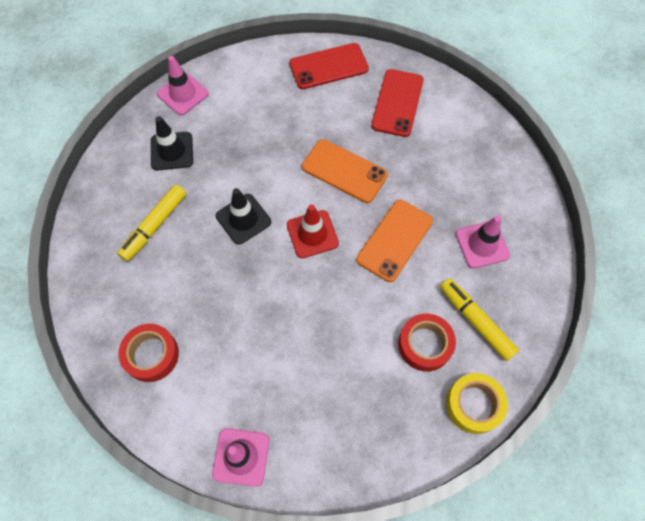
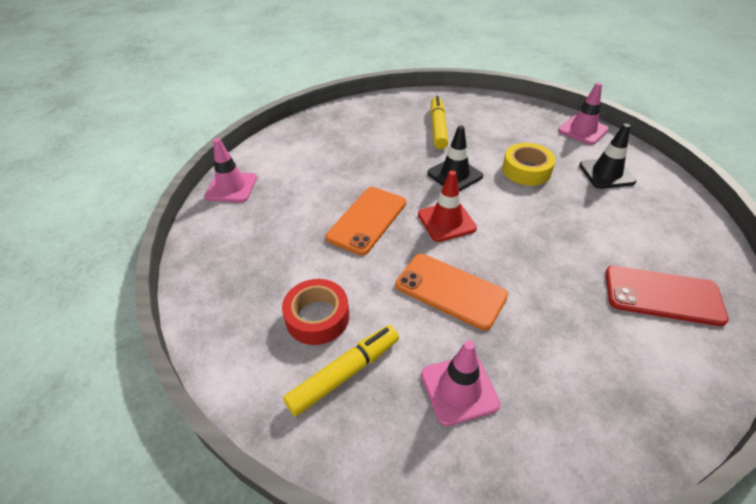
camera: 90 degrees right, 20 degrees down
(151, 355) = (324, 137): red tape -> none
(154, 226) = (438, 128): yellow marker -> yellow marker turned 60 degrees clockwise
(172, 151) = (516, 130): black traffic cone -> black traffic cone (606, 173)
(328, 66) = (682, 228): red phone -> none
(344, 171) = (534, 244): orange phone -> orange phone (367, 220)
(474, 405) = (238, 364): yellow tape -> yellow tape (526, 170)

